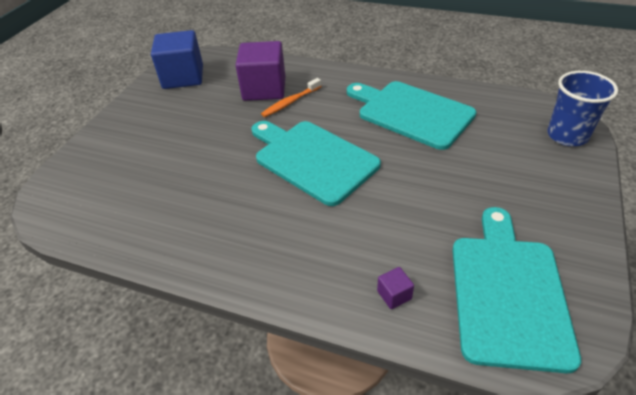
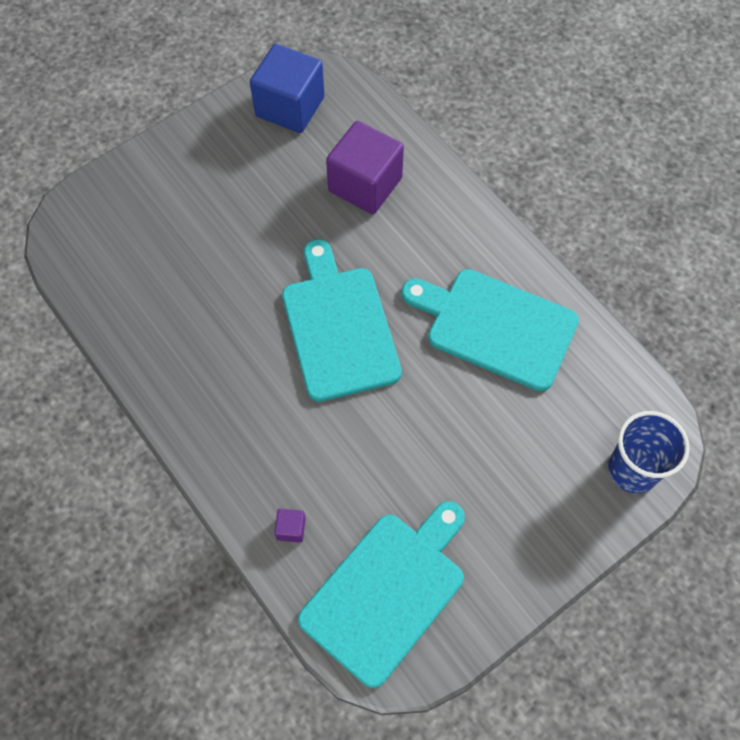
camera: 30 degrees right, 20 degrees up
(290, 102) = (378, 225): orange toothbrush -> none
(411, 113) = (495, 327): turquoise cutting board -> turquoise cutting board turned 45 degrees counterclockwise

